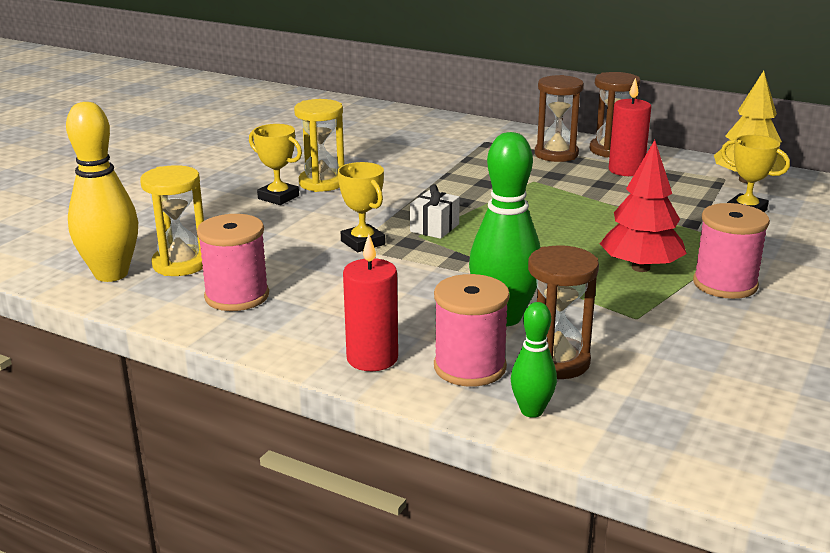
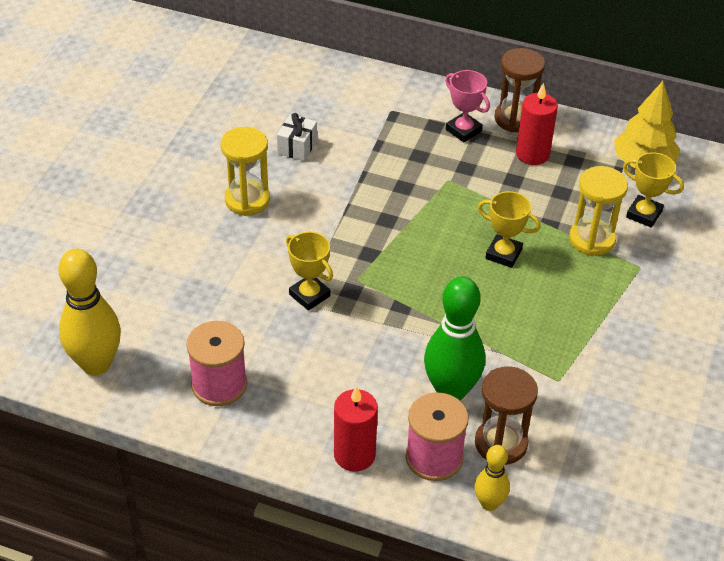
camera: 10 degrees left, 20 degrees up
(180, 264) = (154, 343): yellow hourglass -> yellow hourglass (592, 239)
(278, 197) = (212, 228): yellow trophy -> yellow trophy (503, 254)
(434, 228) = (369, 266): white gift -> white gift (297, 147)
(531, 411) = (489, 503): green bowling pin -> yellow bowling pin
(556, 154) = (463, 130): brown hourglass -> pink trophy
(640, 268) = (557, 310): red tree -> none
(725, 284) = (628, 327): pink spool -> none

